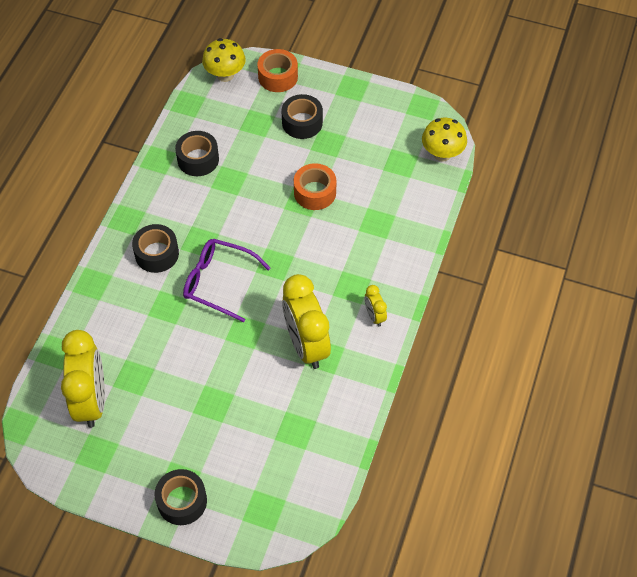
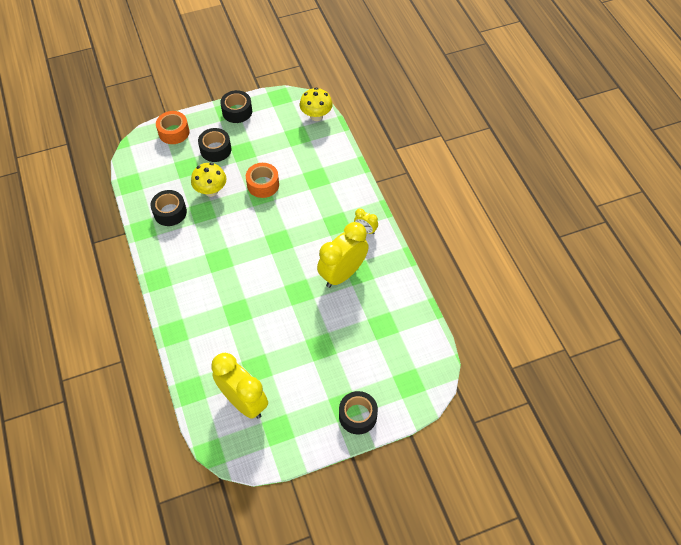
camera: 40 degrees left, 0 degrees up
(157, 254) = (199, 285): black tape -> black tape (237, 111)
(218, 282) = (254, 275): purple glasses -> none
(225, 75) = (138, 151): yellow mushroom -> yellow mushroom (211, 191)
(306, 345) = (342, 274): yellow clock -> yellow clock turned 105 degrees clockwise

